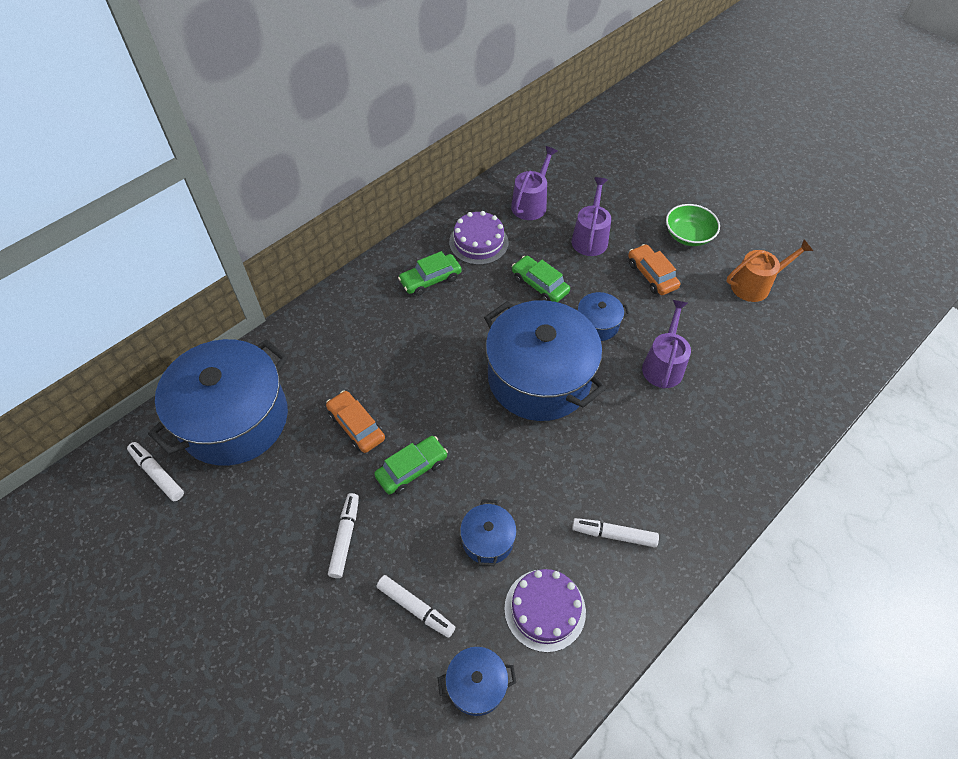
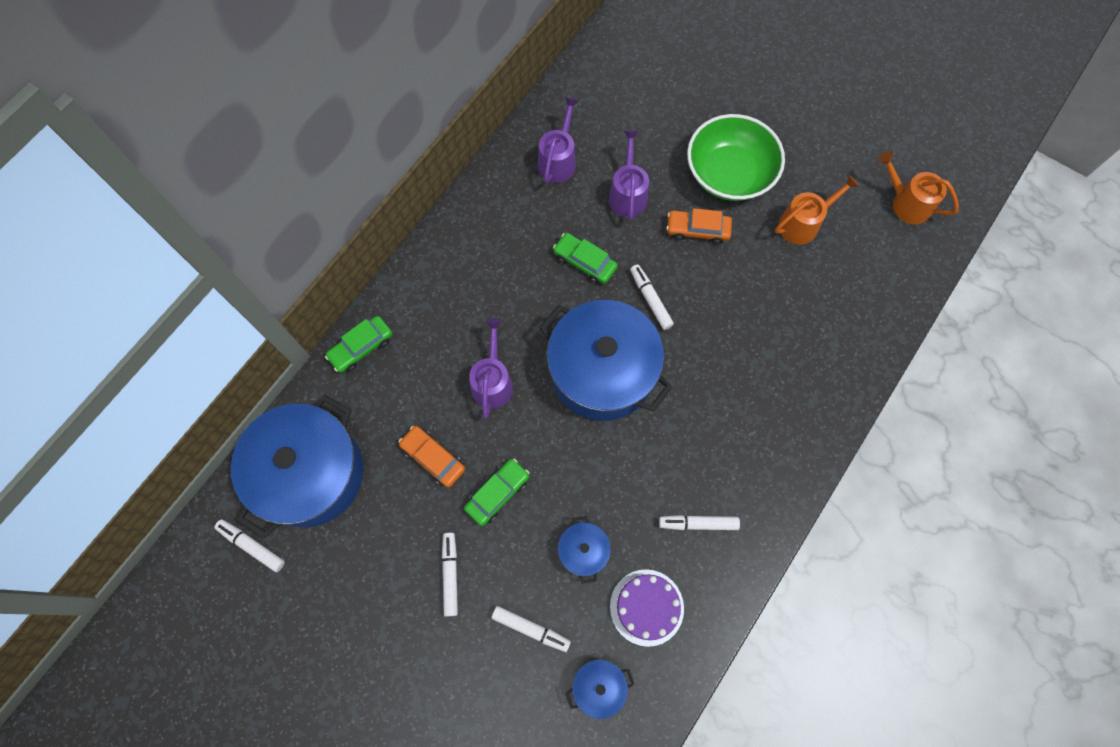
camera: 10 degrees left, 15 degrees up
(430, 279) = (470, 276): green car -> green car (361, 347)
(478, 242) = (511, 220): purple cake -> none
(597, 324) = (650, 299): blue pot -> white marker
(651, 275) = (697, 230): orange car -> orange car turned 45 degrees counterclockwise
(663, 365) = (722, 335): purple watering can -> purple watering can (492, 382)
(688, 235) = (729, 173): green bowl -> green bowl, size x1.68
(859, 284) = (907, 203): none -> orange watering can

